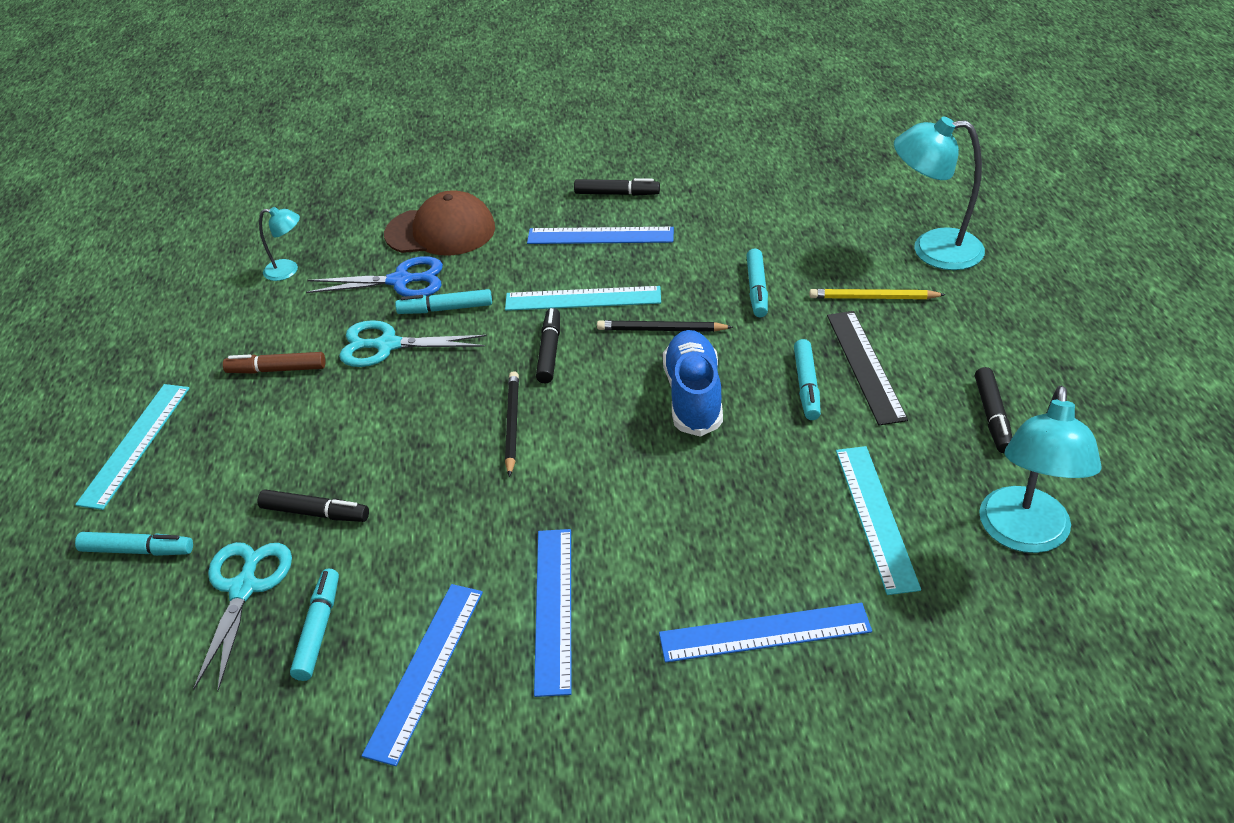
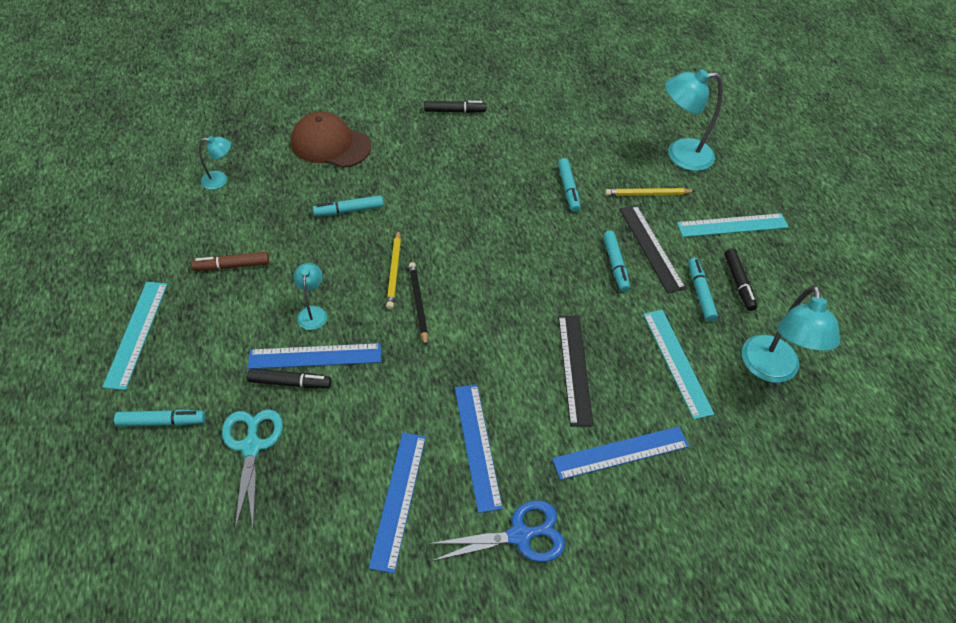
camera: 15 degrees left, 10 degrees up
(318, 630) = (314, 475): turquoise marker -> turquoise marker (700, 293)
(367, 429) = (312, 312): none -> turquoise lamp
(387, 345) = (312, 242): turquoise scissors -> none
(400, 281) = (309, 187): blue scissors -> blue scissors (520, 535)
(440, 231) = (330, 144): brown cap -> brown cap turned 150 degrees counterclockwise
(488, 383) = (394, 271): none -> yellow pencil
(549, 351) = (432, 243): black marker -> none
(583, 299) = (448, 199): turquoise ruler -> turquoise ruler (732, 225)
(600, 236) = (450, 147): blue ruler -> blue ruler (315, 356)
(661, 330) = (508, 223): black pencil -> none
(693, 396) = (540, 276): blue shoe -> none
(718, 517) = (575, 368): none -> black ruler

